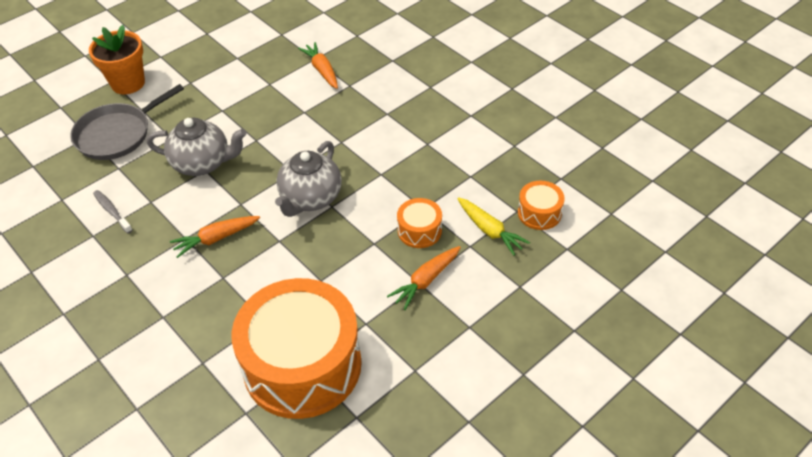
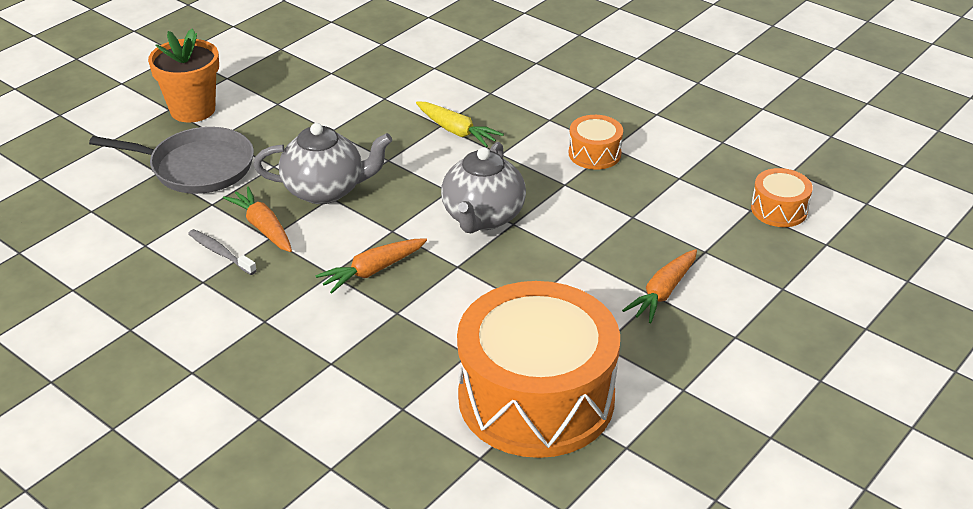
camera: 10 degrees left, 10 degrees down
(117, 134) = (197, 167): grey pan -> grey pan turned 120 degrees counterclockwise
(322, 70) = (448, 79): orange carrot -> orange carrot (263, 227)
(419, 231) = (636, 240): orange drum -> orange drum (594, 154)
(490, 230) = (724, 233): yellow carrot -> yellow carrot (457, 131)

